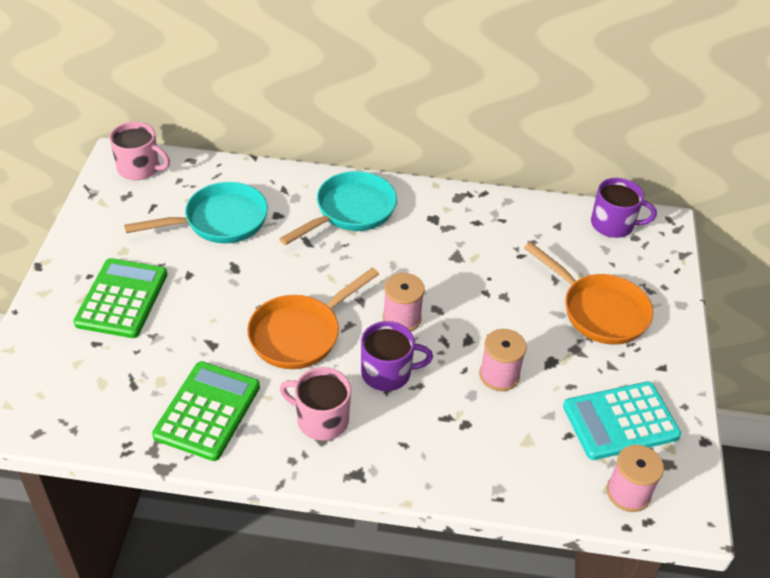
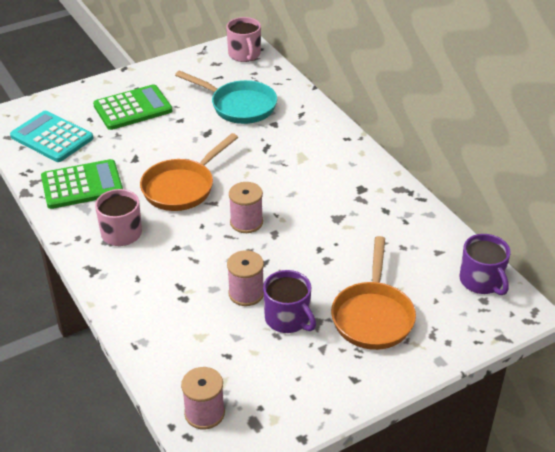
camera: 55 degrees right, 5 degrees down
(300, 334) = (182, 187): orange pan -> orange pan turned 60 degrees counterclockwise
(350, 211) = (318, 150): turquoise pan -> none
(387, 373) = (190, 240): purple mug -> purple mug (288, 319)
(620, 421) = (271, 378): turquoise calculator -> turquoise calculator (52, 137)

